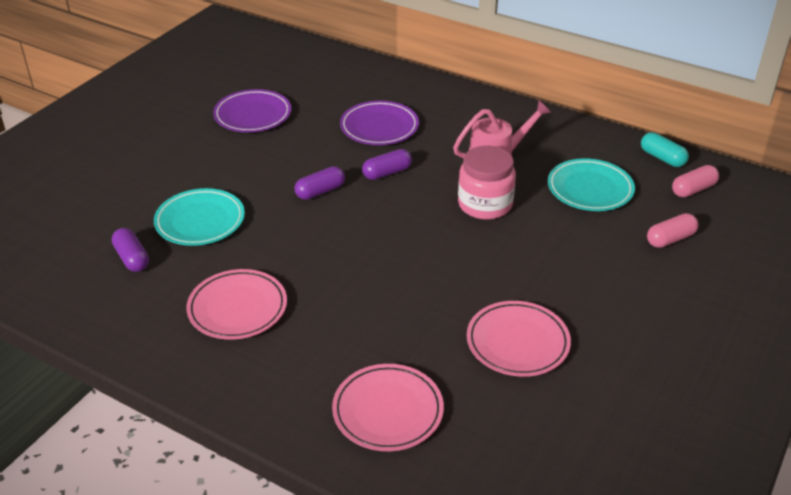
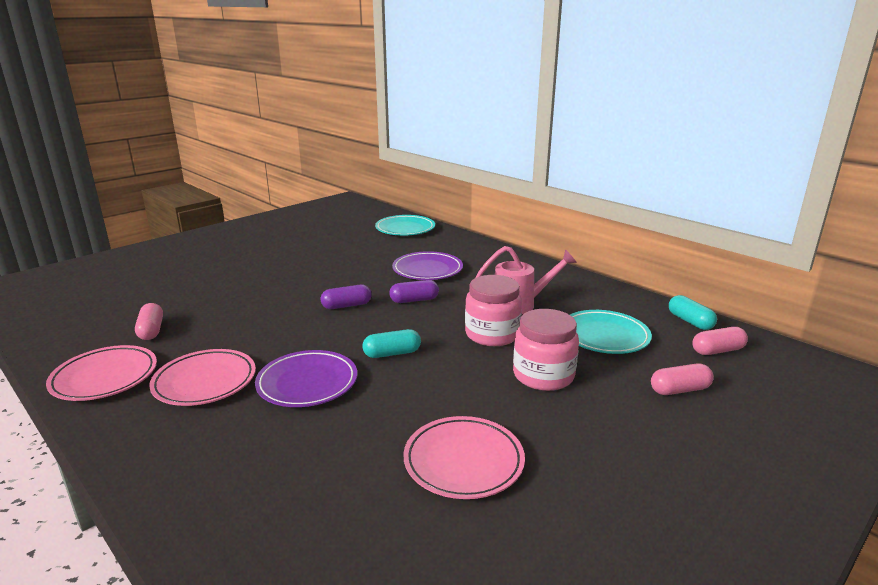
camera: 15 degrees right, 15 degrees down
(132, 258) = (151, 330): purple capsule -> pink capsule
(200, 221) = (229, 313): turquoise plate -> turquoise plate (405, 229)
(253, 115) = (329, 251): purple plate -> purple plate (307, 383)
(388, 411) = (277, 506): pink plate -> pink plate (105, 377)
(400, 244) = (392, 353): none -> turquoise capsule
(550, 244) = (543, 375): none -> pink jar

